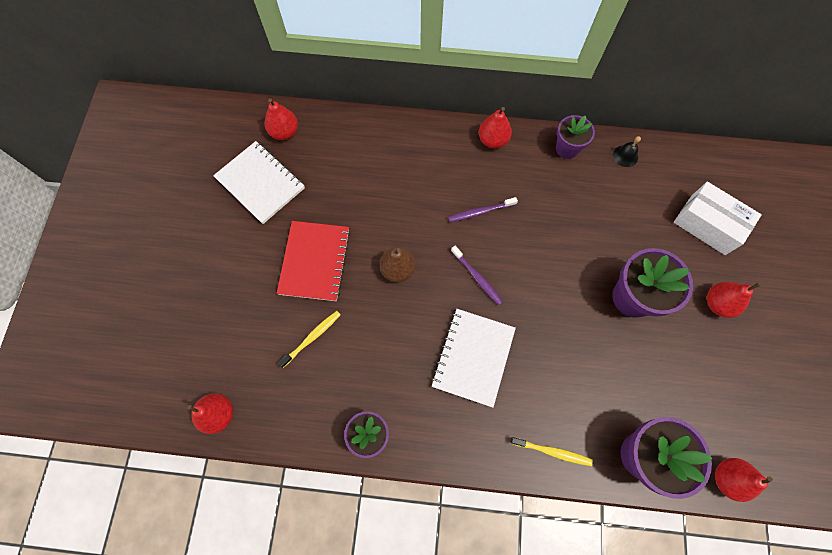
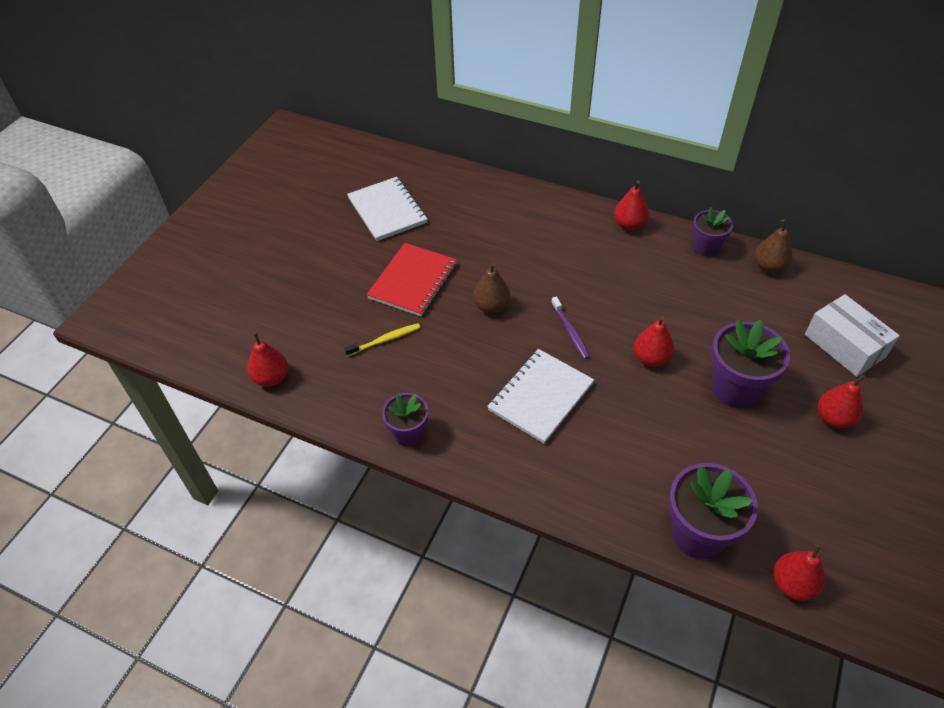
camera: 20 degrees right, 20 degrees down
(284, 132) = (426, 177): red pear -> red pear (651, 358)
(480, 212) = (594, 279): purple toothbrush -> none
(552, 451) = (595, 501): yellow toothbrush -> none
(625, 156) = (768, 267): black bell -> brown pear

